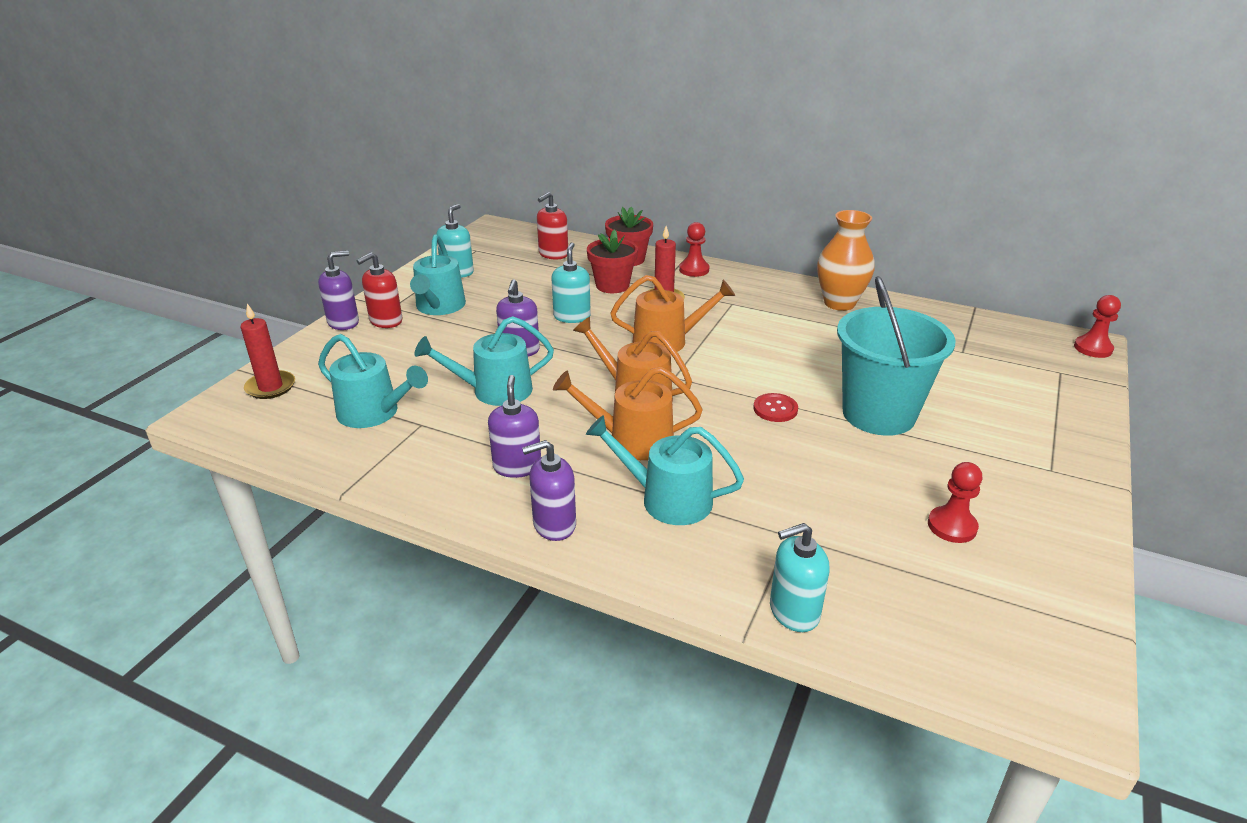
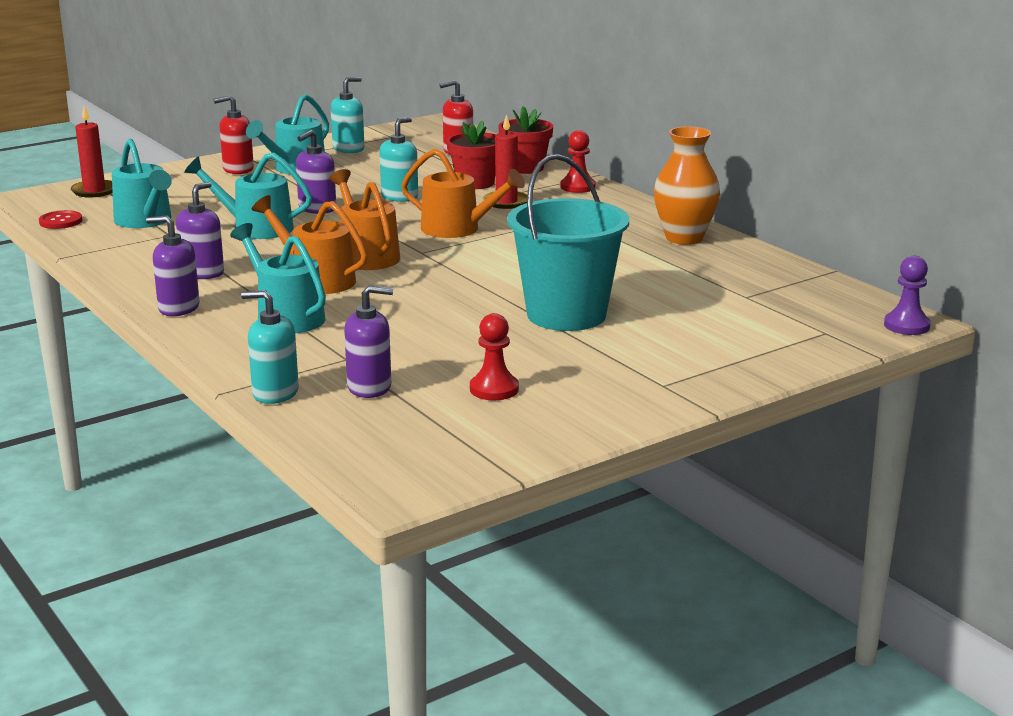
camera: 30 degrees right, 10 degrees down
(343, 322) = (203, 164): purple soap dispenser -> purple soap dispenser (370, 387)
(775, 409) = (475, 290): red button -> red button (61, 221)
(1093, 348) = (906, 326): red pawn -> purple pawn

